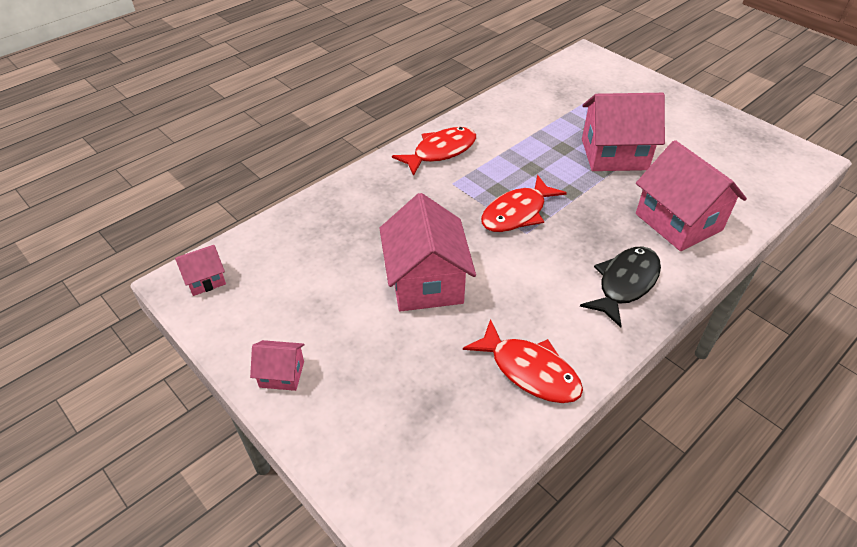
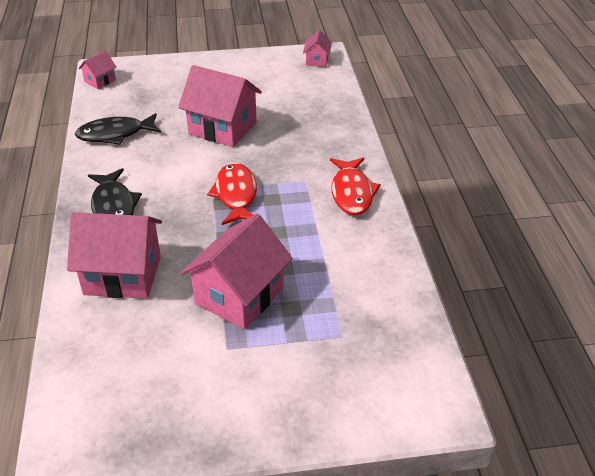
camera: 125 degrees right, 5 degrees down
(281, 374) = (219, 64): pink house -> pink house (100, 81)
(530, 371) = (115, 134): red fish -> black fish

